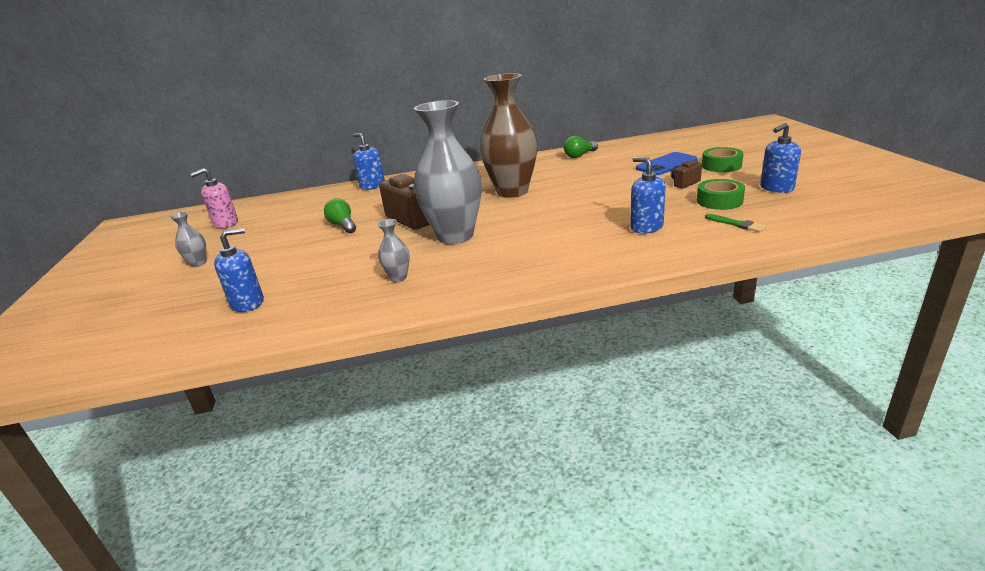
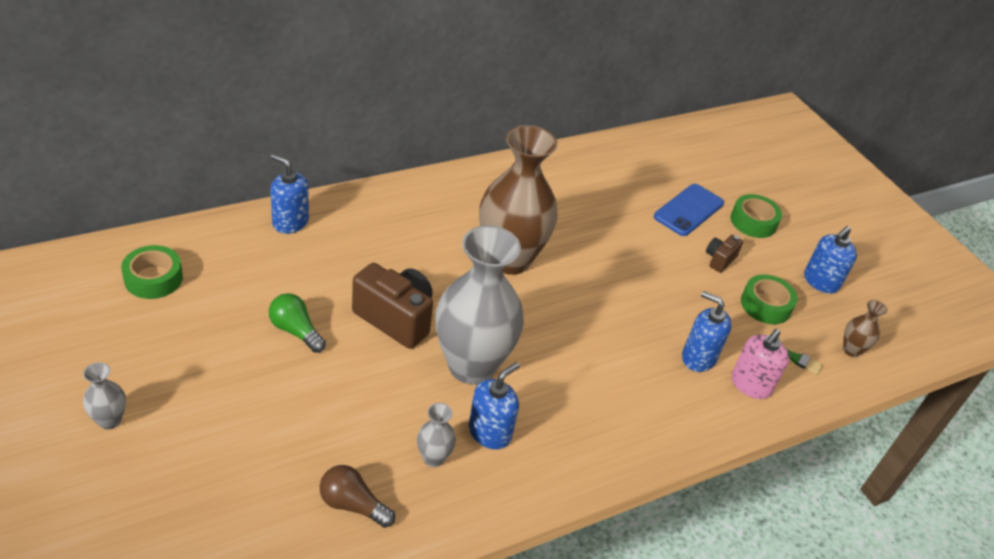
camera: 25 degrees left, 15 degrees up
(226, 224) = (90, 314): pink soap dispenser -> pink soap dispenser (750, 385)
(248, 303) = (249, 515): blue soap dispenser -> blue soap dispenser (490, 432)
(273, 210) = (153, 278): none -> green tape
(322, 299) = (352, 505): none -> brown light bulb
(579, 155) = (571, 171): green light bulb -> none
(799, 219) = (851, 350): none -> brown vase

